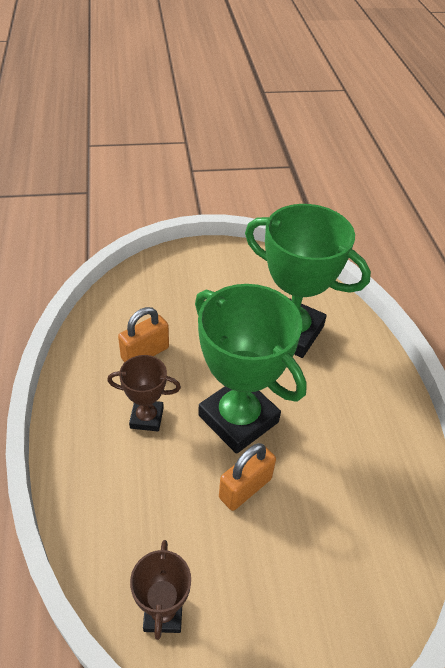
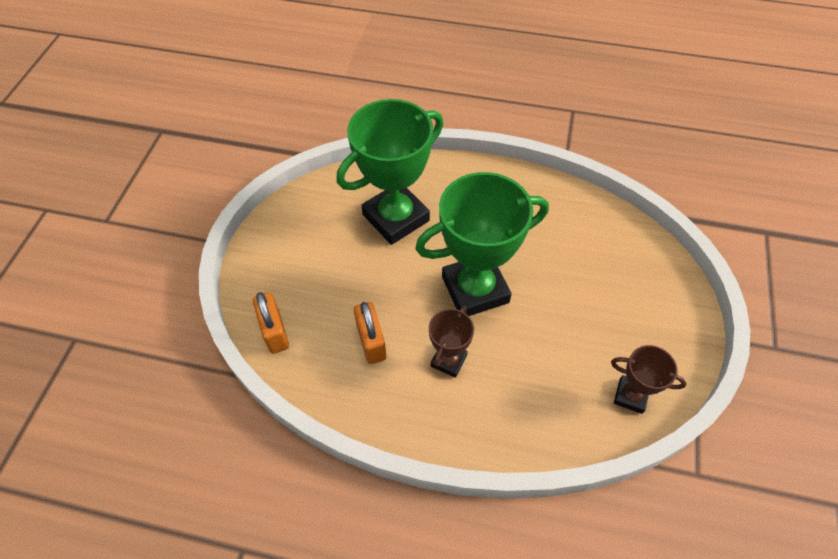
camera: 65 degrees left, 10 degrees up
(245, 488) = (542, 307): orange padlock -> orange padlock (275, 332)

